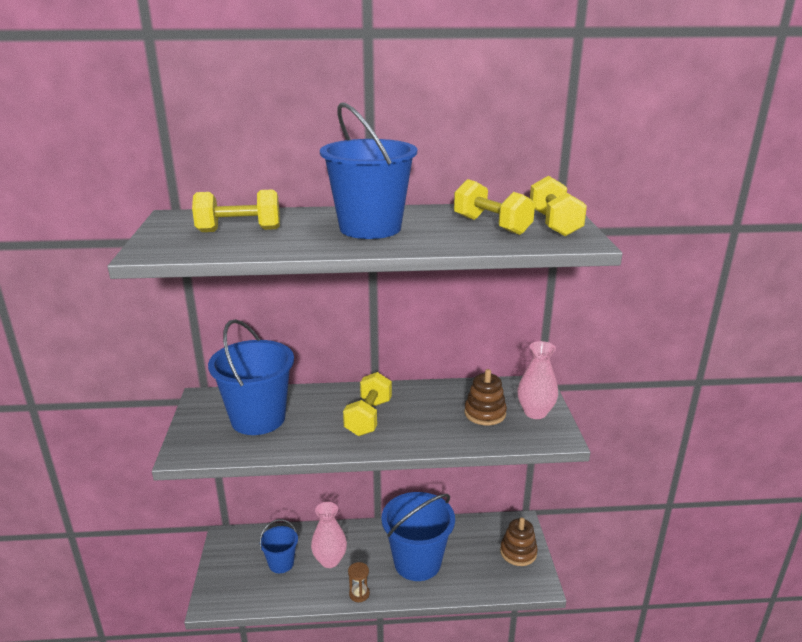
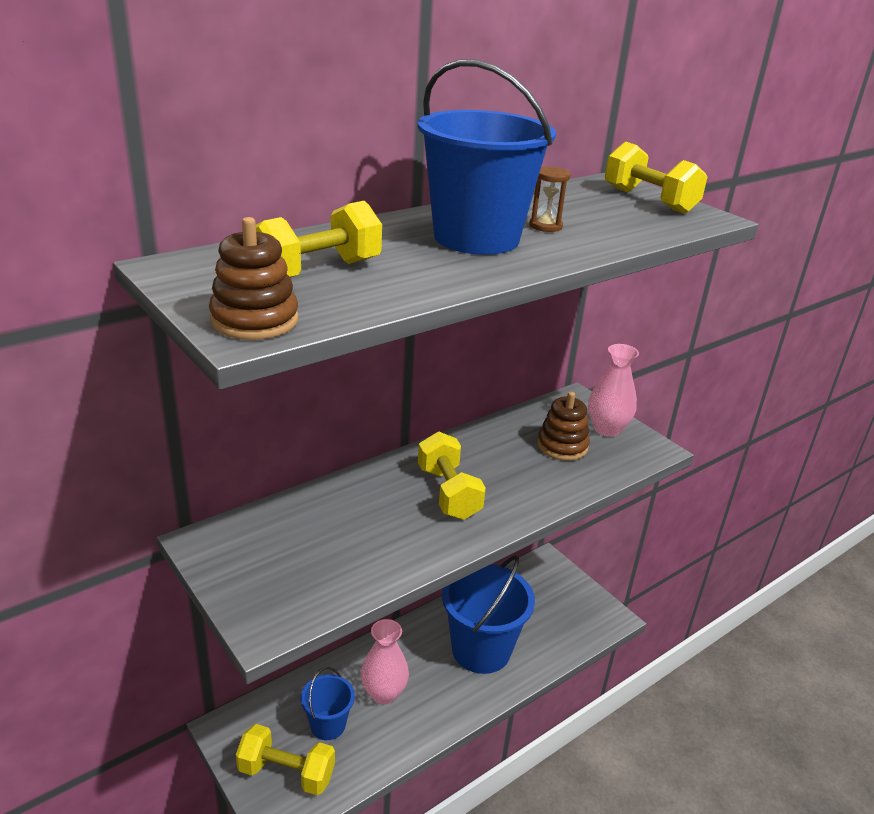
camera: 35 degrees left, 5 degrees up
(258, 419) = (315, 543): blue bucket -> none
(359, 594) = (449, 715): brown hourglass -> brown hourglass (545, 226)
(491, 225) = (596, 212): yellow dumbbell -> yellow dumbbell (286, 772)
(518, 552) = (568, 593): brown stacking toy -> brown stacking toy (254, 320)

